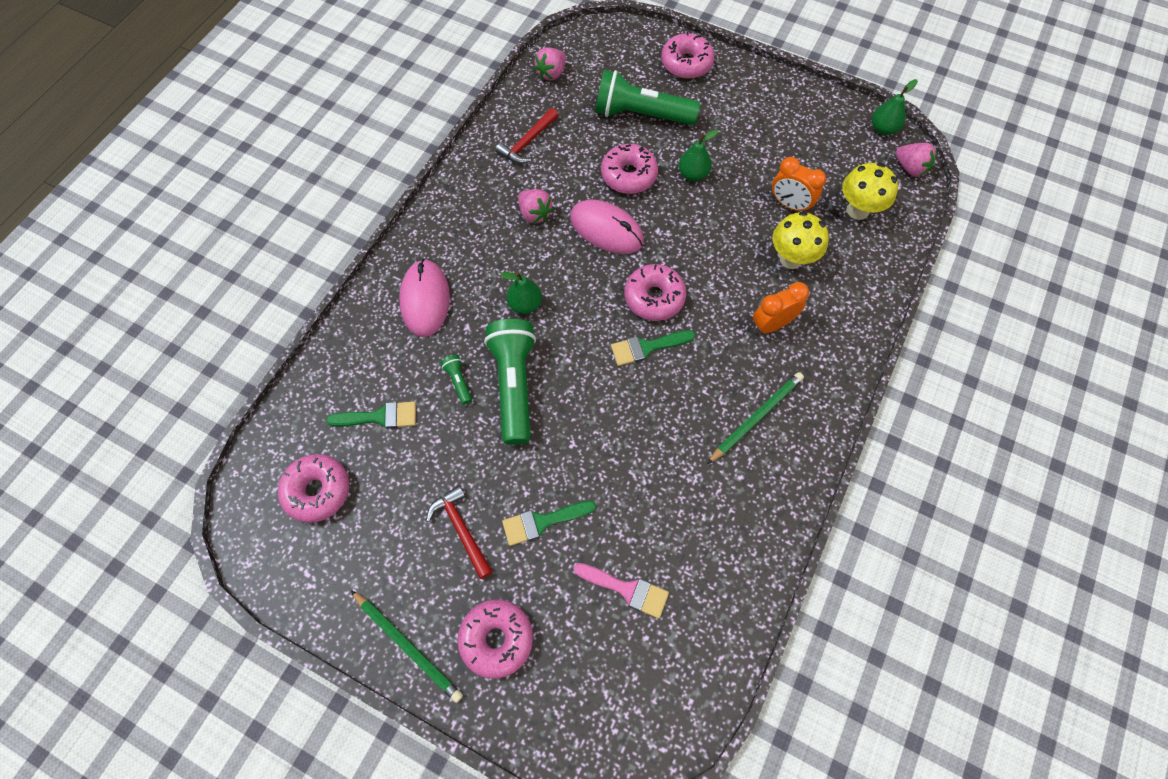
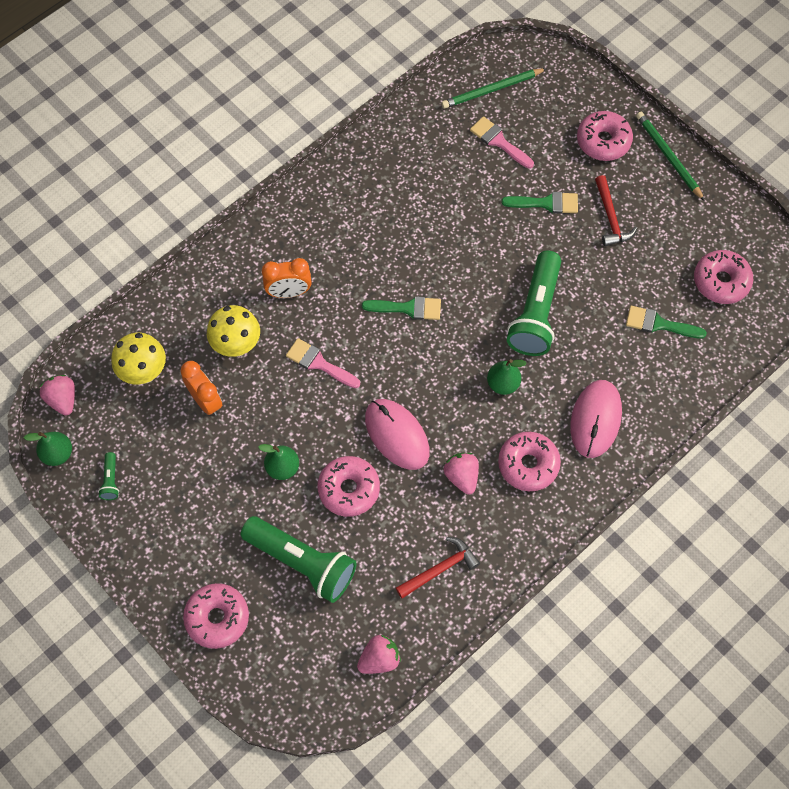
camera: 160 degrees left, 0 degrees up
(458, 381) = (583, 332): green flashlight -> green flashlight (111, 480)
(654, 297) = (381, 351): pink donut -> pink donut (528, 464)
(707, 268) = (319, 363): none -> pink brush
(756, 417) = (344, 223): green pencil -> green pencil (492, 90)

